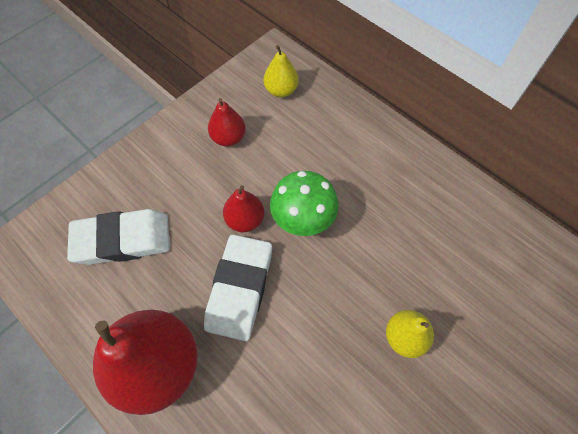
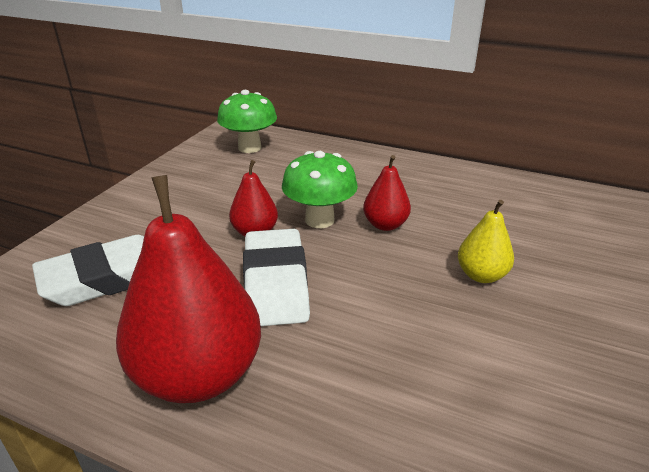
camera: 20 degrees left, 30 degrees down
(228, 138) = (208, 184): red pear -> red pear (385, 225)
(281, 90) = (249, 148): yellow pear -> green mushroom

